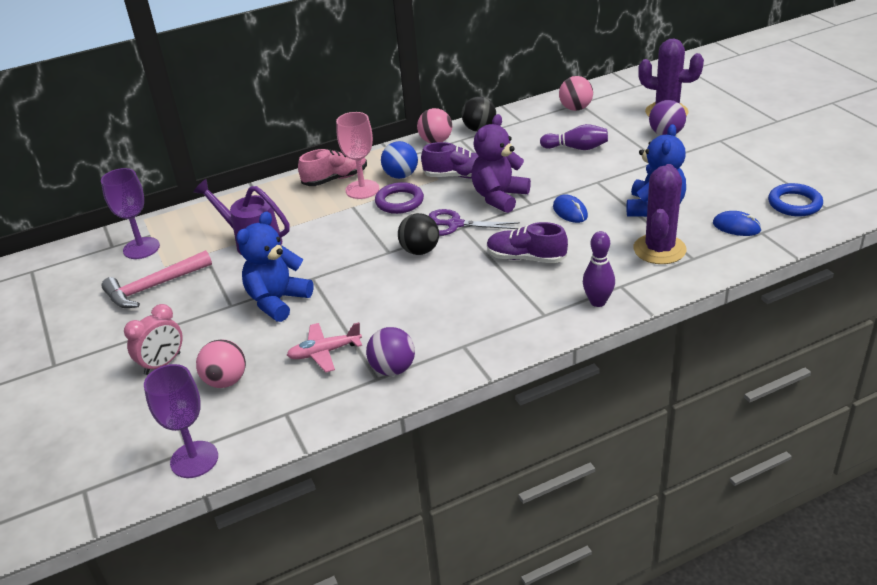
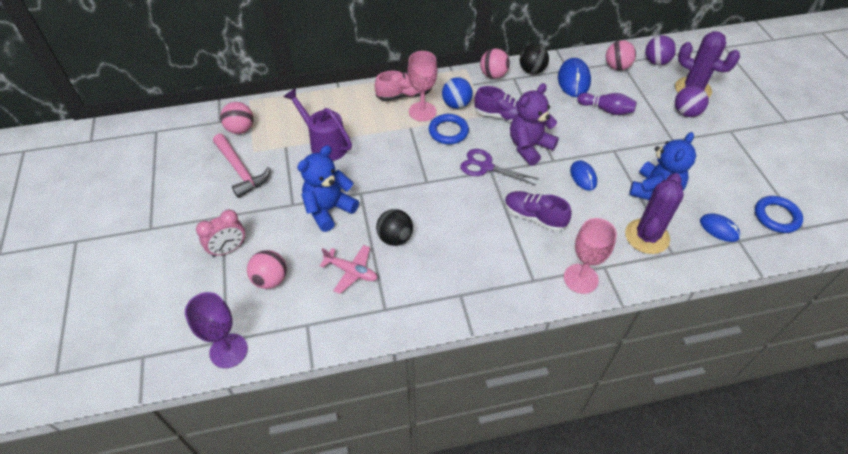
camera: 10 degrees right, 15 degrees up
(141, 248) = (240, 129): purple goblet -> pink ball
(154, 287) = (240, 170): pink hammer -> pink hammer turned 105 degrees counterclockwise
(324, 352) = (351, 271): pink plane -> pink plane turned 150 degrees counterclockwise
(393, 369) = (399, 303): purple ball -> purple ball (656, 62)
(399, 201) = (448, 131): purple ring -> blue ring
(420, 251) = (451, 187): black ball -> black ball (395, 238)
(530, 129) = (573, 80): none -> blue mouse
(598, 302) = (580, 278): purple bowling pin -> pink goblet

